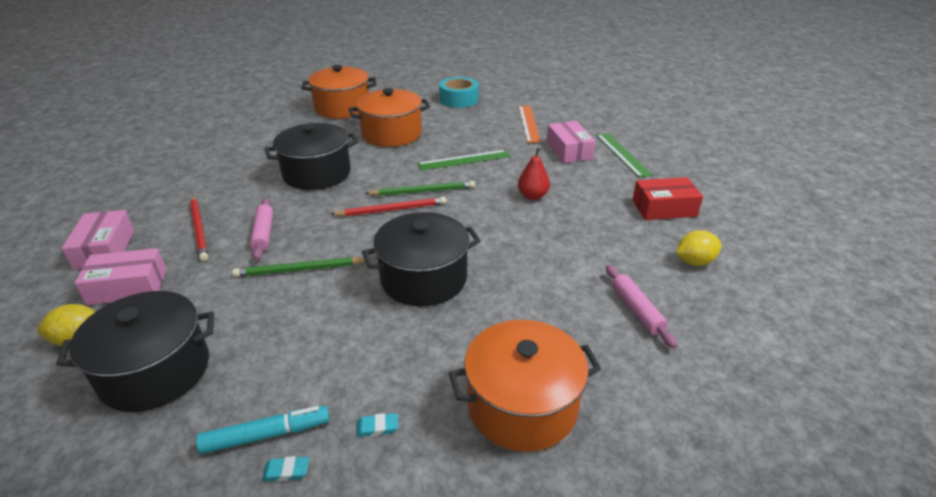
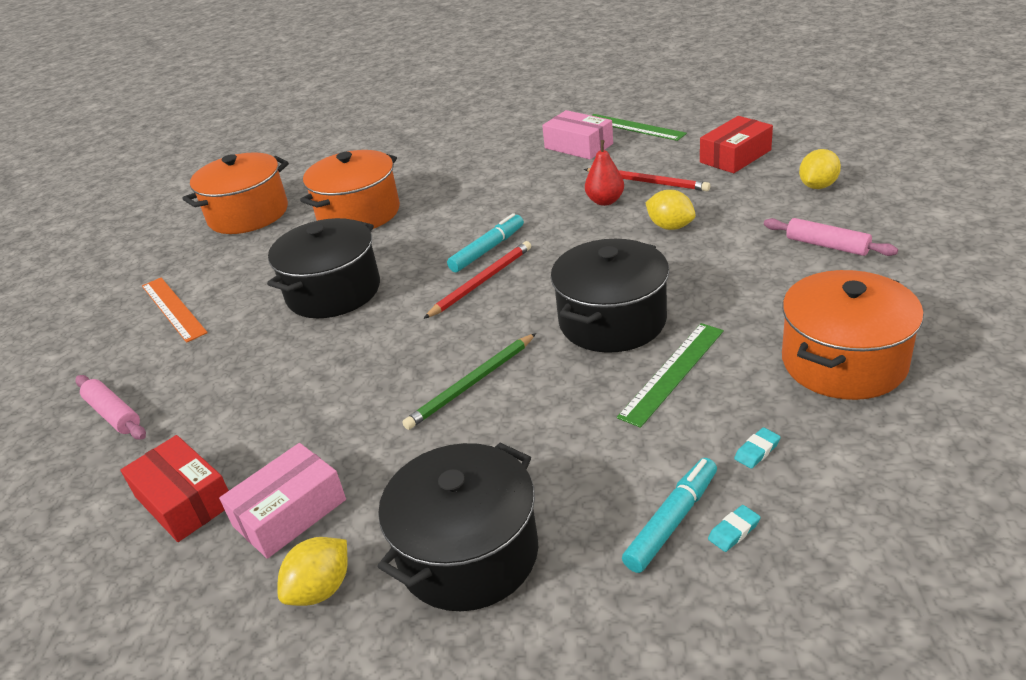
camera: 30 degrees left, 0 degrees up
(105, 249) = (184, 500): pink box -> red box
(199, 229) = (280, 415): red pencil -> red pencil (647, 182)
(264, 234) = (371, 376): pink rolling pin -> pink rolling pin (114, 414)
(423, 191) = (487, 250): green pencil -> turquoise marker
(459, 99) = (383, 147): turquoise tape -> none
(464, 160) = (484, 202): green ruler -> green ruler (672, 372)
(528, 123) = (499, 138): orange ruler -> orange ruler (173, 308)
(548, 235) = (670, 226): none -> yellow lemon

